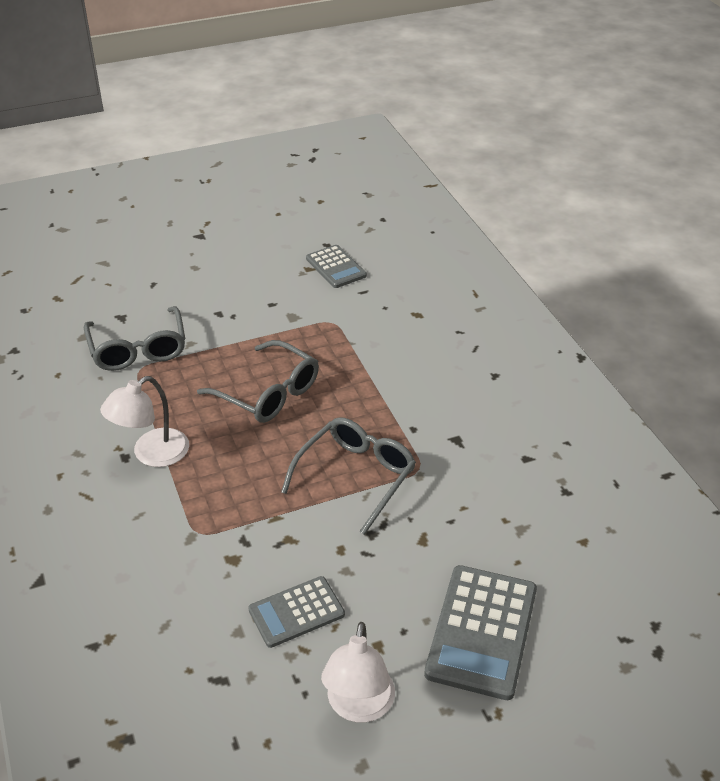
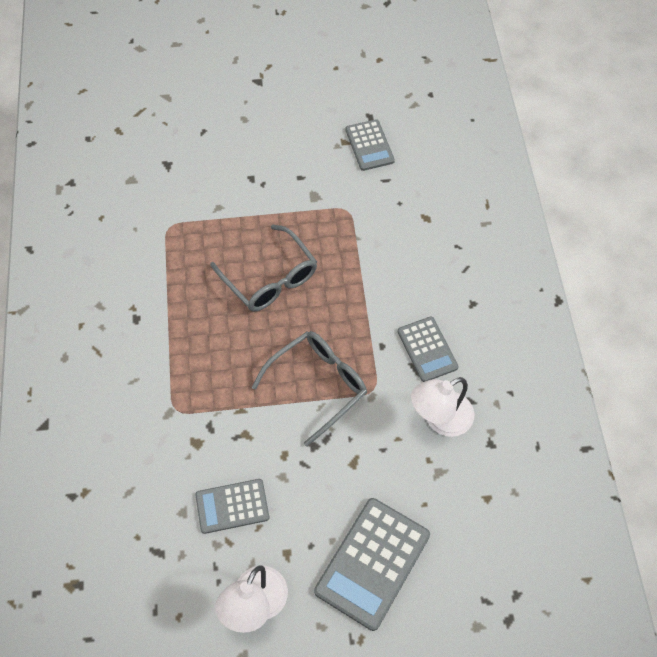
camera: 15 degrees right, 20 degrees up
(138, 349) = (173, 204): grey glasses -> none
(151, 454) = (158, 321): white lamp -> white lamp (440, 419)
(463, 422) = (427, 349): none -> grey calculator

